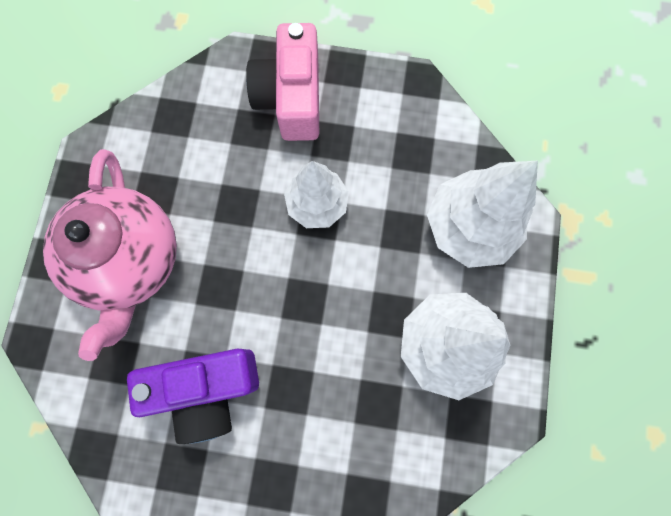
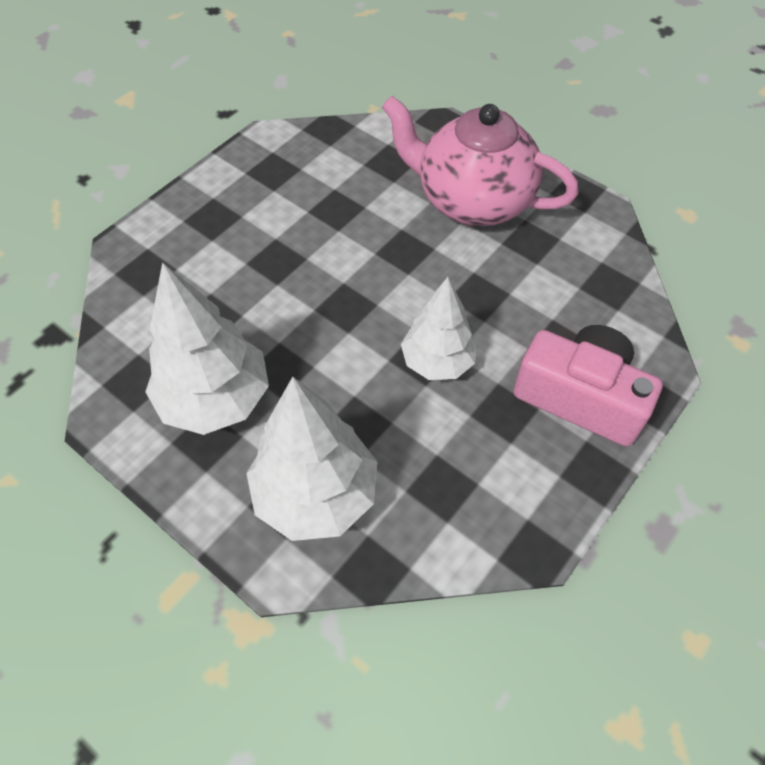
camera: 120 degrees right, 20 degrees down
(205, 390) = (321, 207): purple camera -> none

